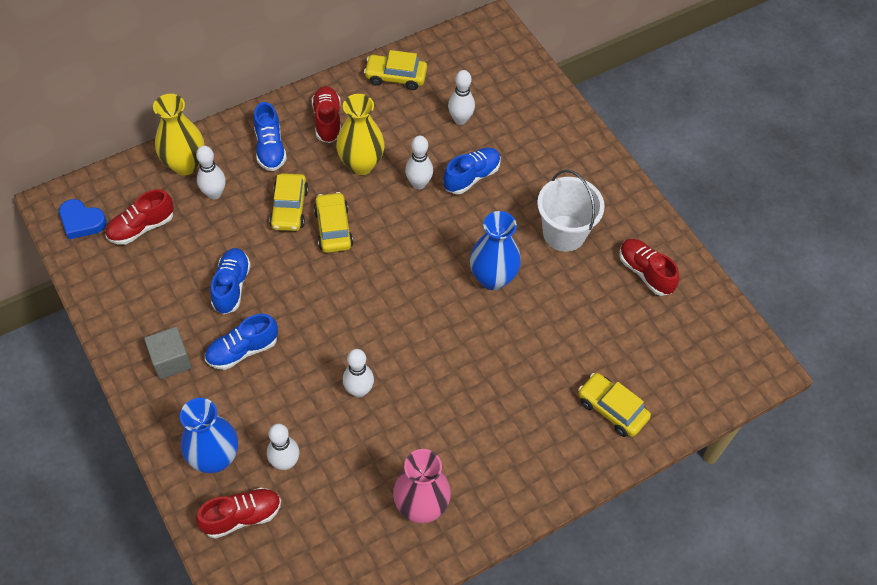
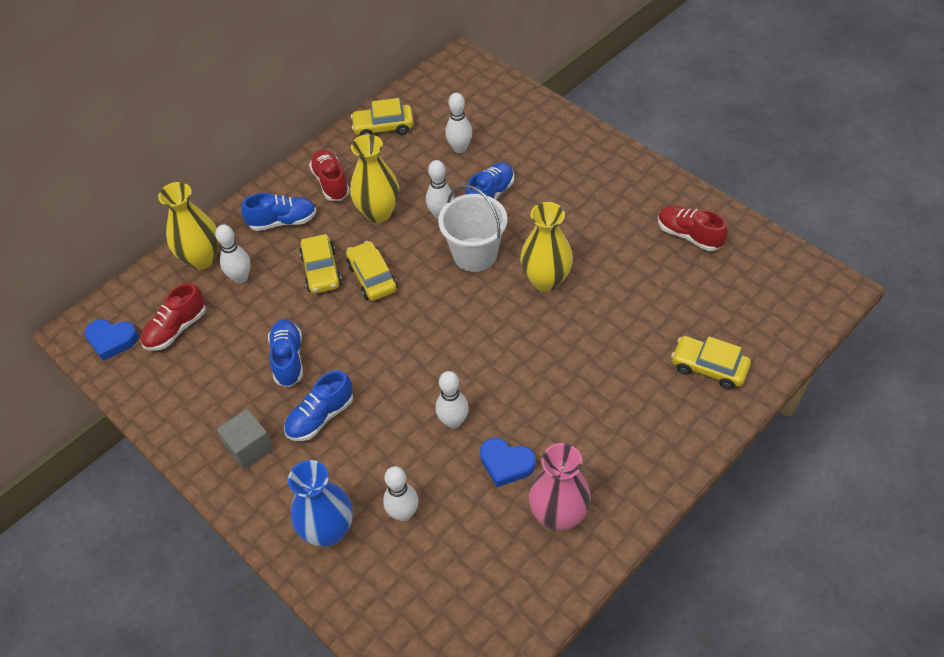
camera: 10 degrees left, 5 degrees down
(241, 516) = (377, 581): red shoe -> none
(270, 148) = (282, 221): blue shoe -> blue shoe turned 75 degrees counterclockwise
(392, 445) = (506, 464): none -> blue heart
(492, 278) = (545, 280): blue vase -> yellow vase
(564, 233) = (598, 222): white bucket -> white bucket (475, 254)

